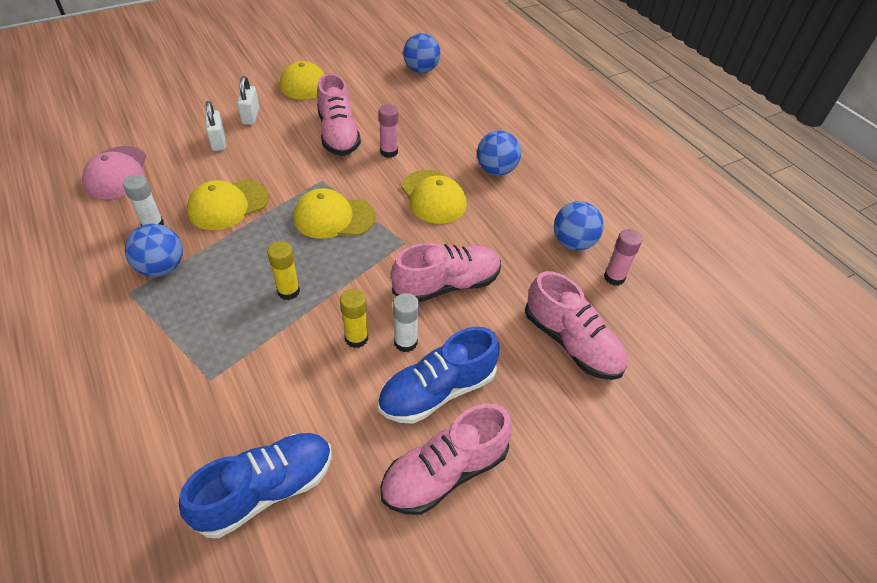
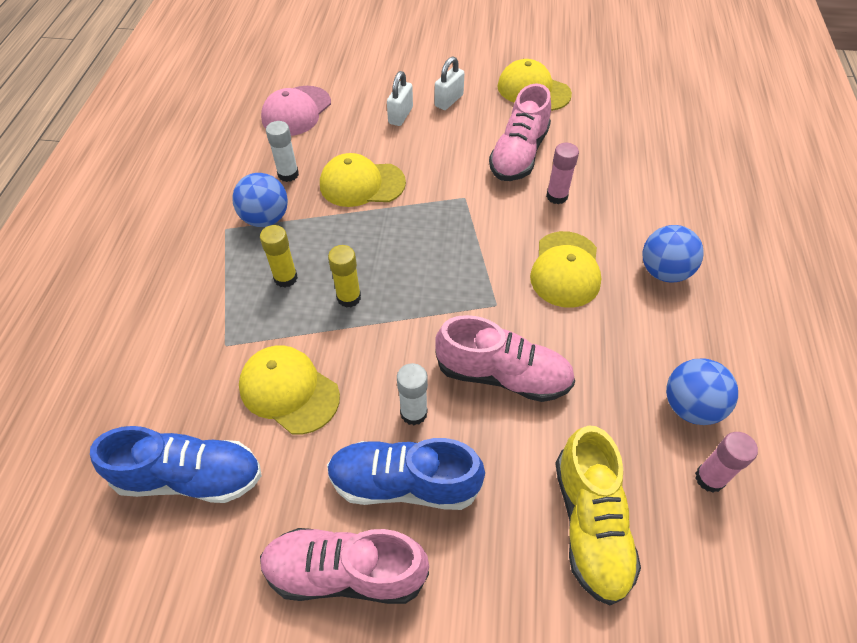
camera: 40 degrees right, 5 degrees up
(333, 217) = (446, 242): yellow cap -> yellow cap (289, 390)
(356, 338) = (372, 380): yellow glue stick -> yellow glue stick (285, 278)
(421, 70) = (667, 115): blue ball -> none
(571, 342) = (590, 524): pink shoe -> yellow shoe

